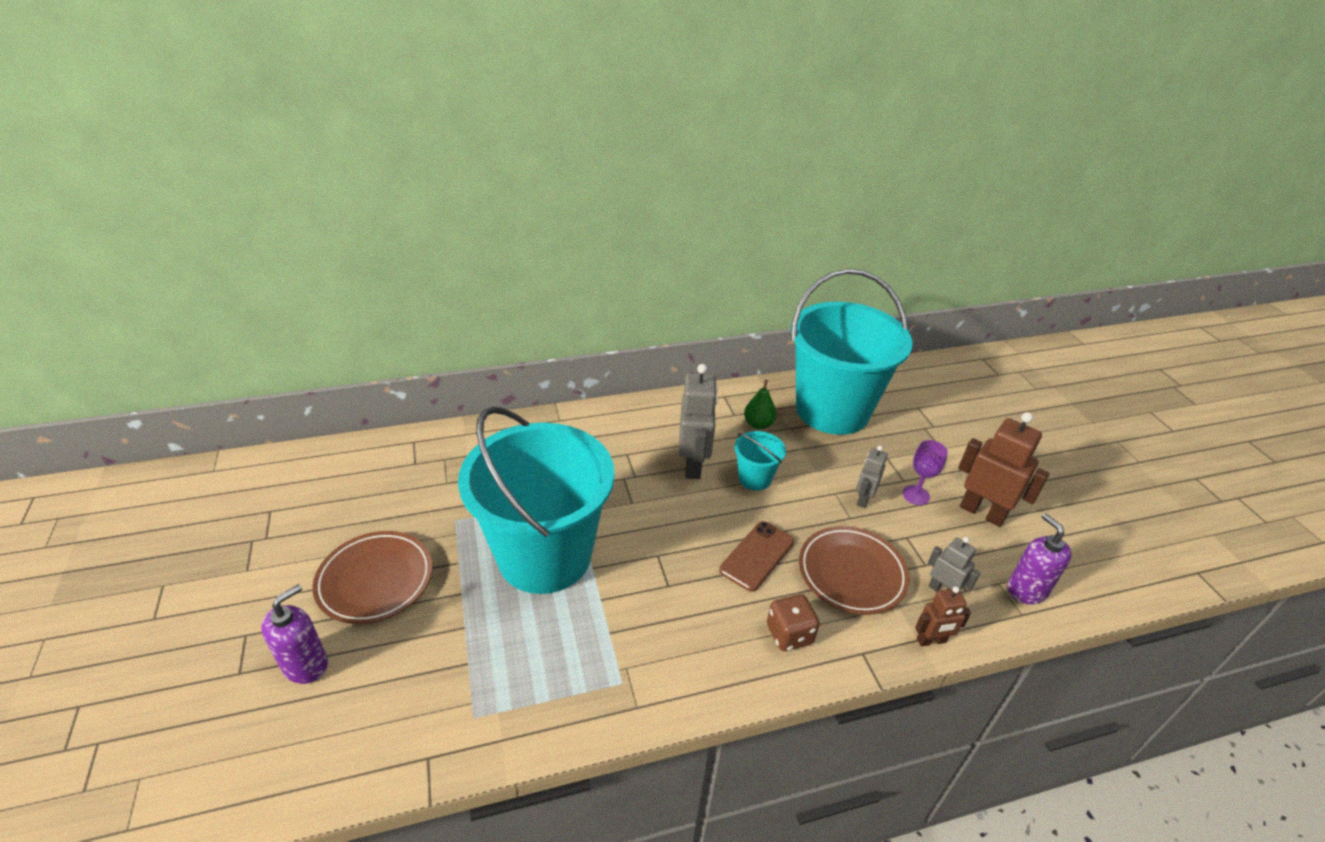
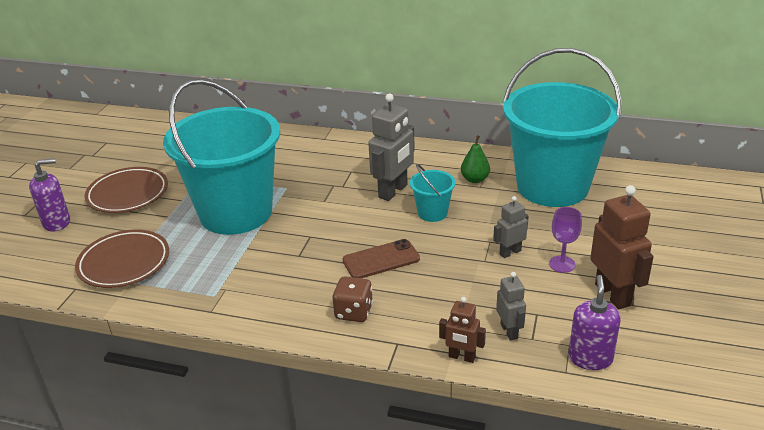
camera: 35 degrees right, 5 degrees down
(851, 573) = (444, 294): brown plate -> brown plate (124, 263)

